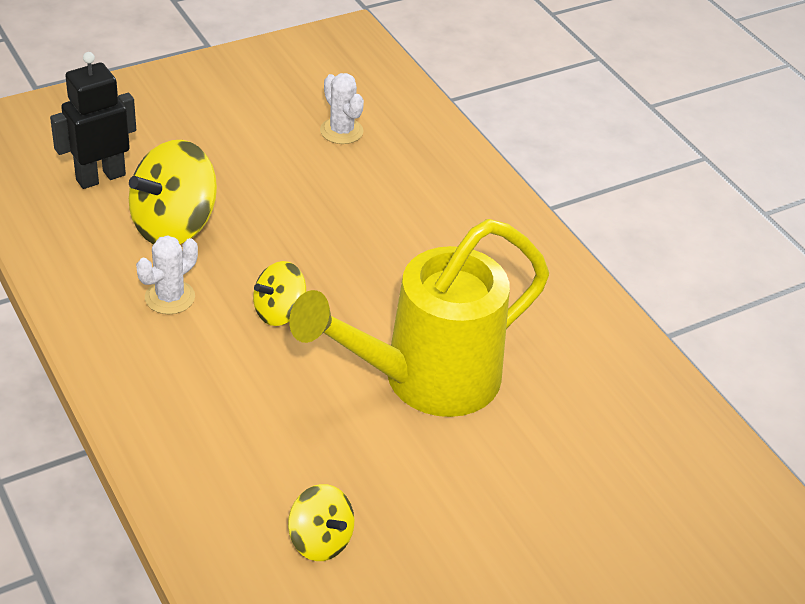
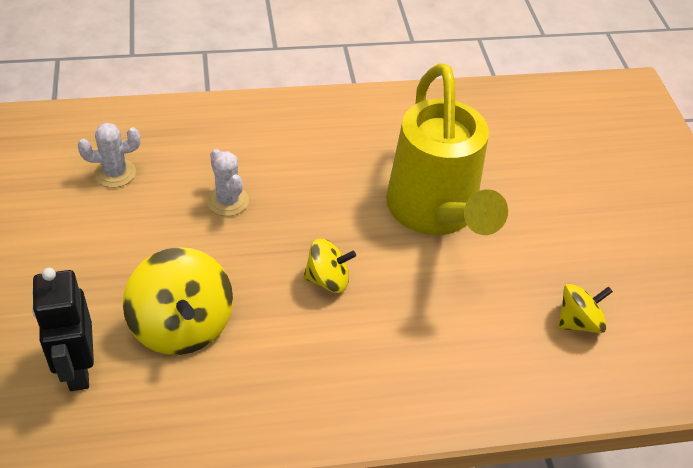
camera: 70 degrees left, 5 degrees up
(170, 297) = (279, 352): white cactus -> white cactus (228, 201)
(279, 312) = (328, 280): yellow spinning top -> yellow spinning top turned 75 degrees counterclockwise

